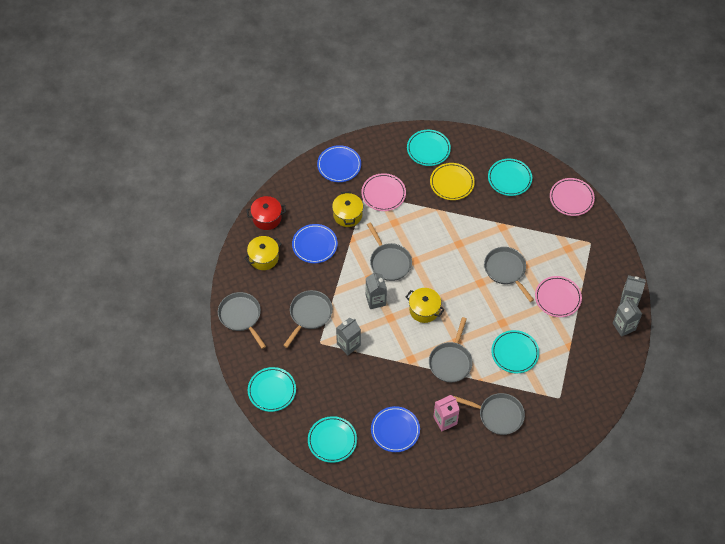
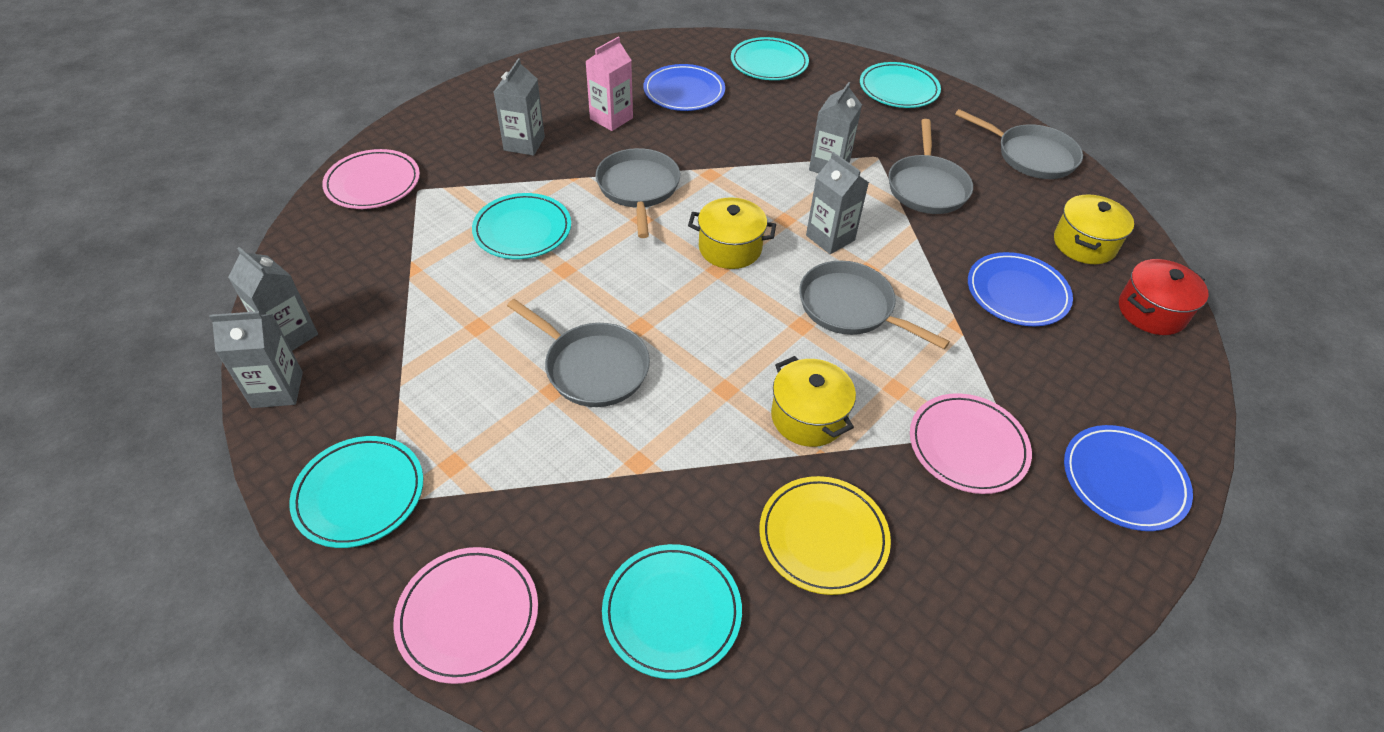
camera: 155 degrees right, 10 degrees down
(347, 215) = (1005, 370): yellow pot -> yellow pot (808, 417)
(428, 149) = (945, 619): turquoise plate -> turquoise plate (360, 494)
(498, 415) = (524, 144): grey pan -> grey carton
(557, 298) = (455, 347): pink plate -> pink plate (373, 183)

